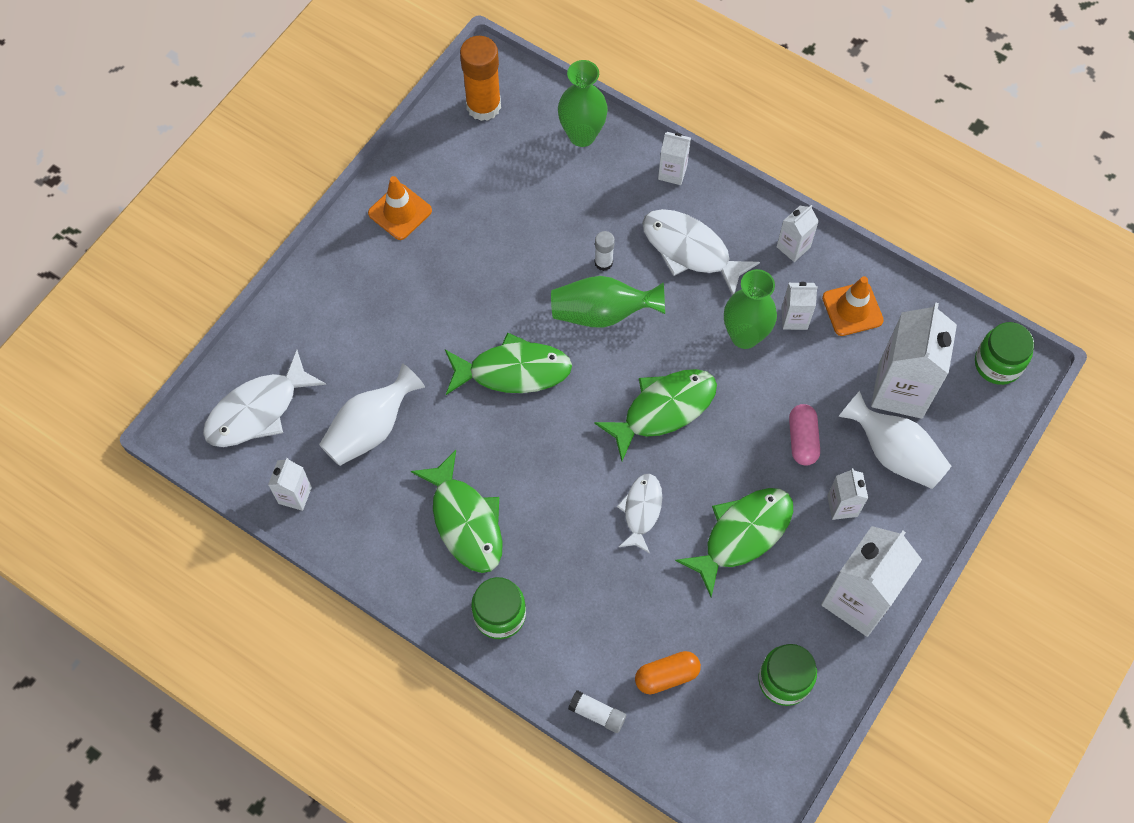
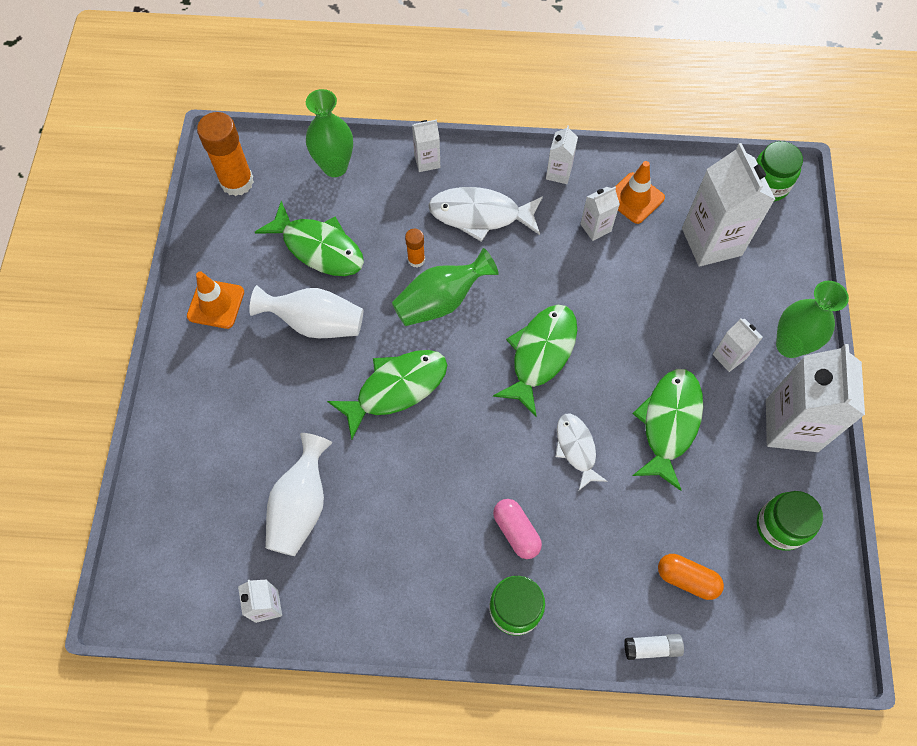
camera: 30 degrees left, 0 degrees up
(258, 410) = (186, 546): white fish -> none
(465, 521) = (434, 542): green fish -> green fish (319, 248)
(603, 262) = (416, 260): white glue stick -> orange glue stick
(666, 676) = (687, 579): orange capsule -> orange capsule turned 75 degrees clockwise
(744, 336) = (566, 261): green vase -> green vase (789, 345)
(802, 439) = (664, 320): pink capsule -> pink capsule (516, 531)
(893, 453) = (739, 293): white vase -> white vase (315, 323)

